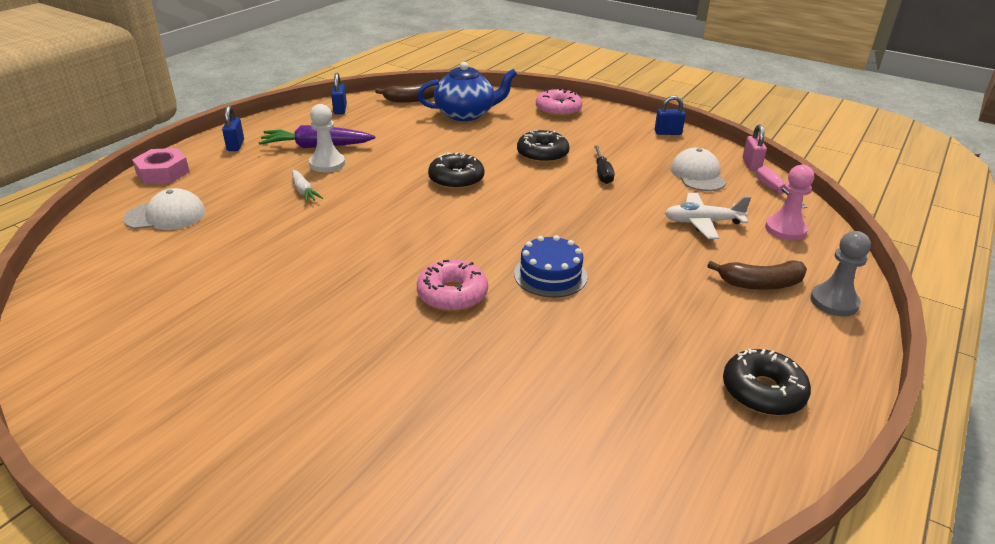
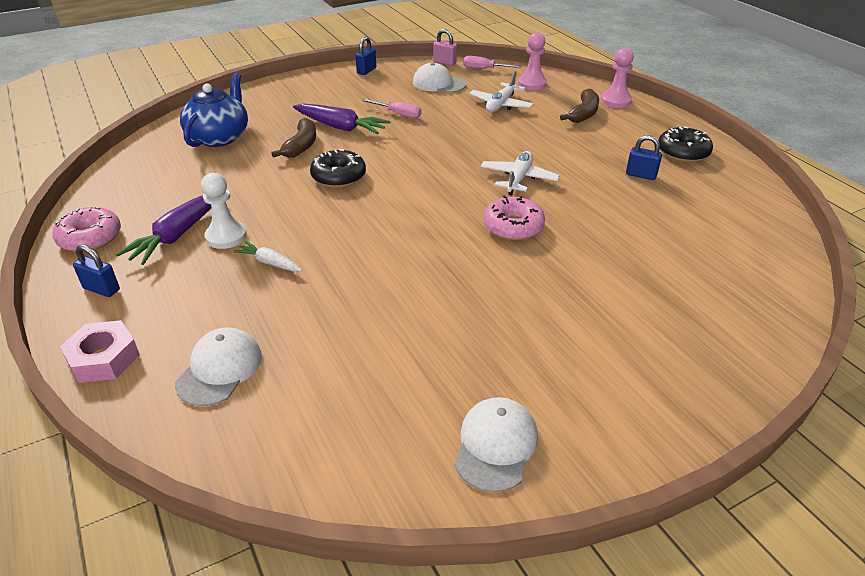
camera: 60 degrees left, 5 degrees up
(109, 369) = (496, 446): none -> white cap
(304, 191) = (269, 263): white carrot -> white carrot turned 150 degrees counterclockwise
(340, 110) = (107, 201): blue padlock -> blue padlock (641, 175)
(412, 99) = (146, 155): brown banana -> brown banana (301, 146)
(542, 154) = (341, 127): black donut -> purple carrot
(550, 275) = (518, 179): blue cake -> white plane
(558, 110) = (271, 96): pink donut -> pink donut (90, 238)
(602, 173) = (398, 114): black screwdriver -> pink screwdriver
(834, 302) = (616, 101): grey pawn -> pink pawn

